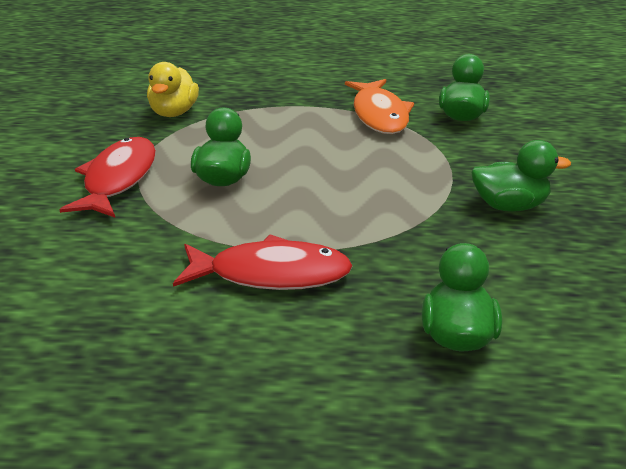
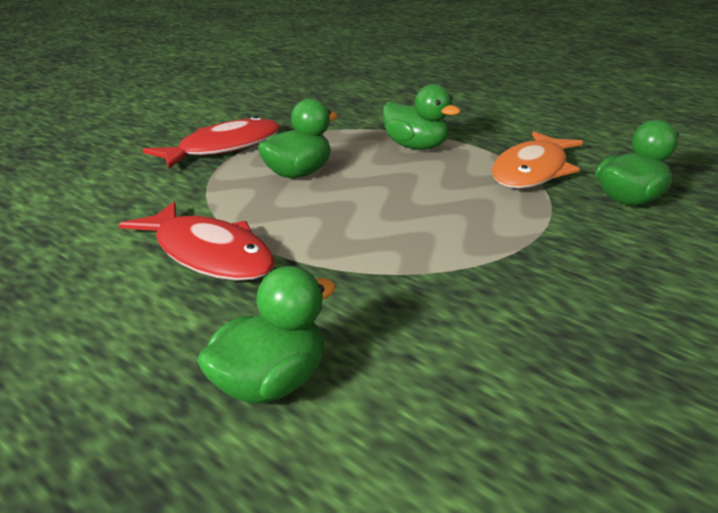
camera: 40 degrees right, 5 degrees down
(174, 112) = (344, 117): yellow duck -> none
(509, 206) = (542, 299): green duck -> green duck (416, 147)

